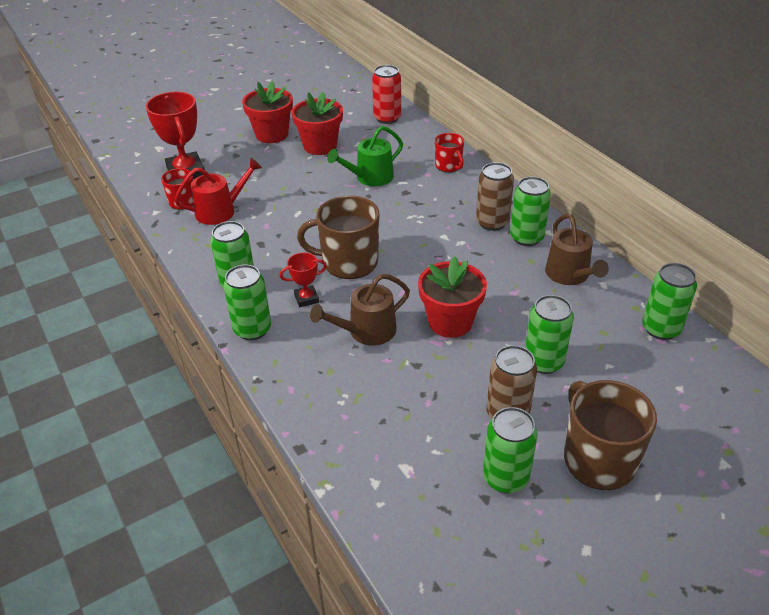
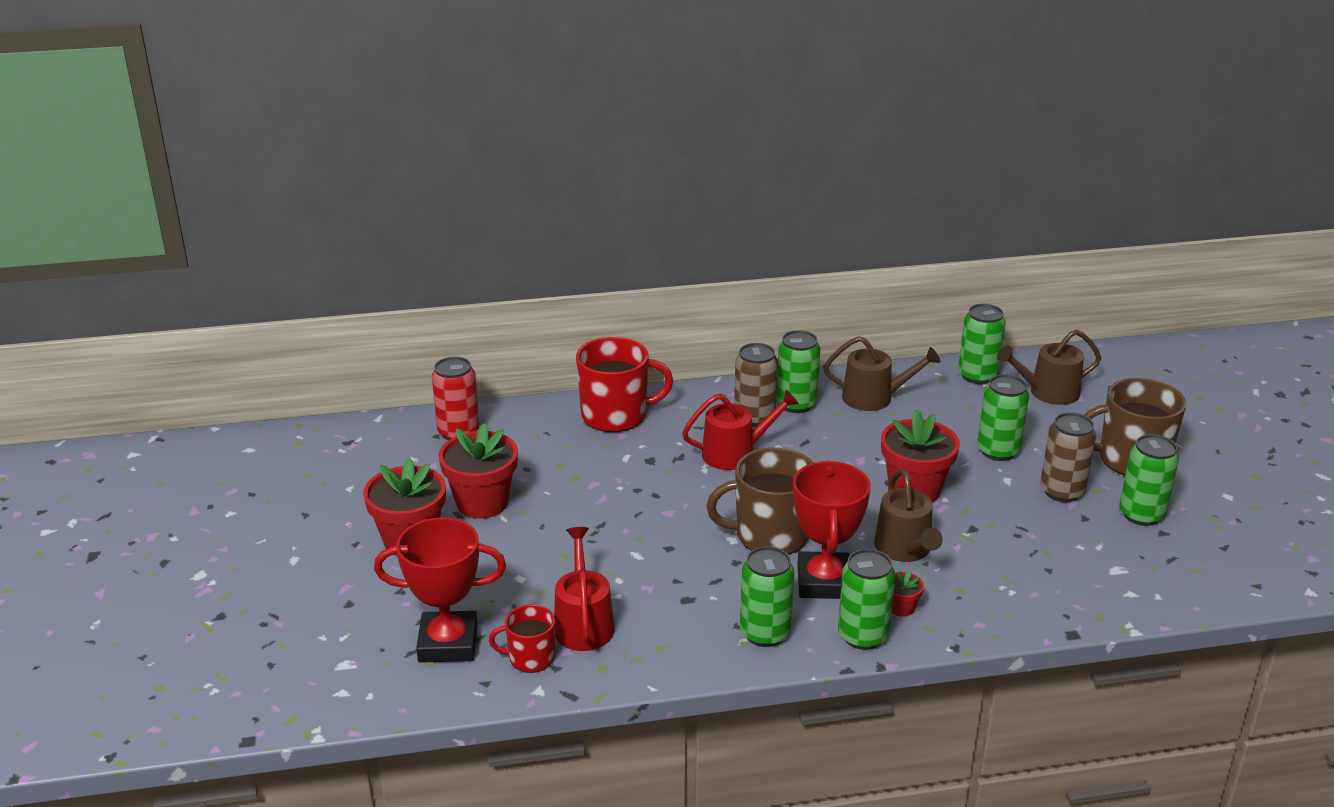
camera: 70 degrees left, 10 degrees down
(293, 343) = (901, 608): none -> red flower pot
(306, 298) = (824, 582): red trophy -> red trophy, size x1.94
(348, 262) = (770, 535): brown mug -> brown mug turned 60 degrees clockwise
(370, 177) = (597, 479): green watering can -> none
(438, 225) = (735, 453): none -> red watering can
(448, 166) = (616, 415): red mug -> red mug, size x1.80
(673, 381) = (1048, 392): none -> brown watering can

